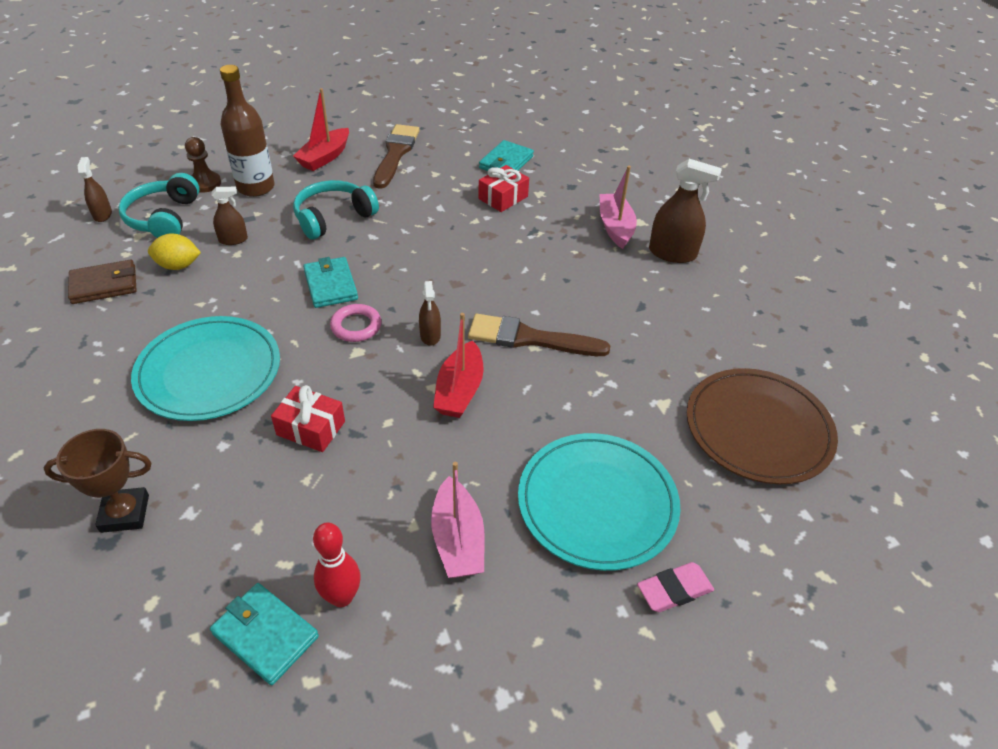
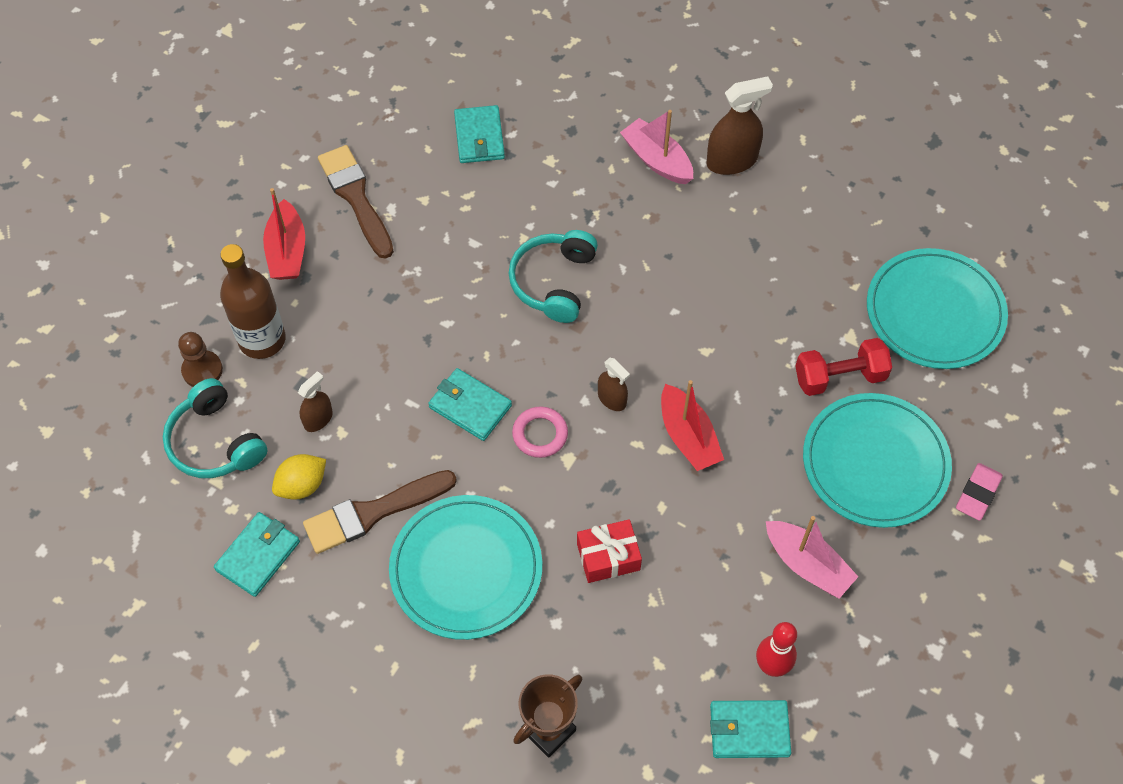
camera: 35 degrees left, 15 degrees up
(102, 214) = (145, 482): brown spray bottle -> none
(104, 285) = (258, 555): brown wallet -> turquoise wallet
(333, 217) = (384, 325): turquoise headphones -> turquoise headphones (553, 282)
(503, 197) = (521, 189): red gift -> none
(530, 338) = (695, 344): brown brush -> brown brush (373, 512)
(626, 424) = (839, 377): none -> red dumbbell
(758, 429) = (934, 312): brown plate -> turquoise plate

